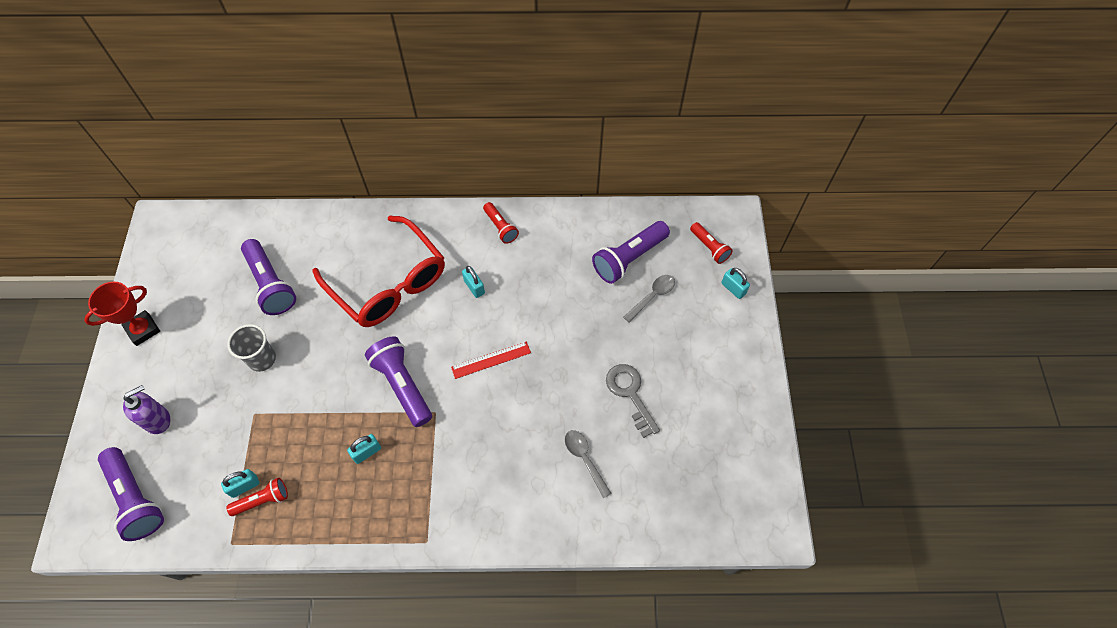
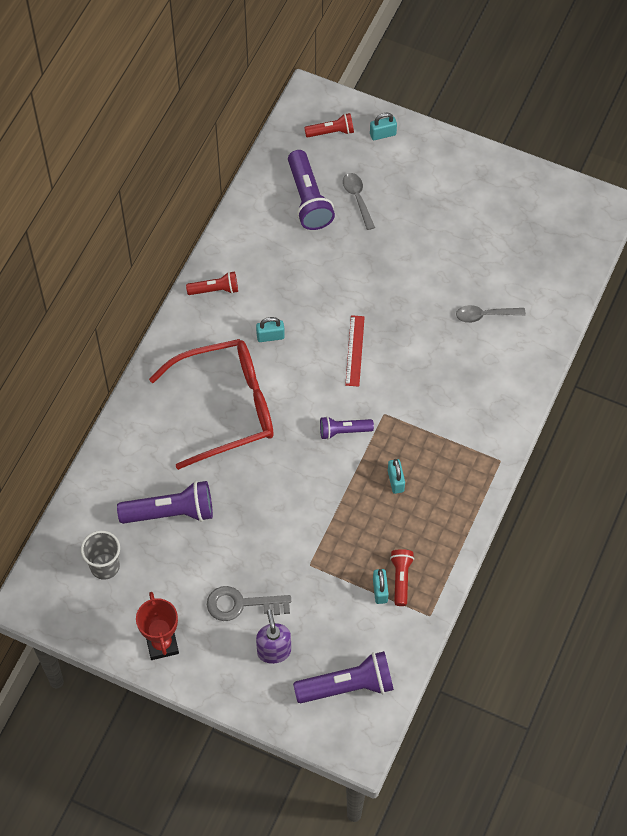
camera: 65 degrees left, 0 degrees up
(262, 359) = (254, 542): grey cup -> grey cup (105, 566)
(402, 385) = (343, 431): purple flashlight -> purple flashlight, size x0.58
(630, 394) = (443, 257): grey key -> grey key (241, 604)

